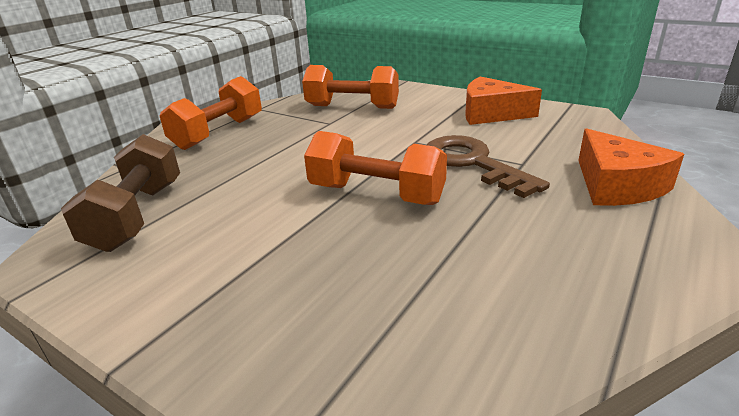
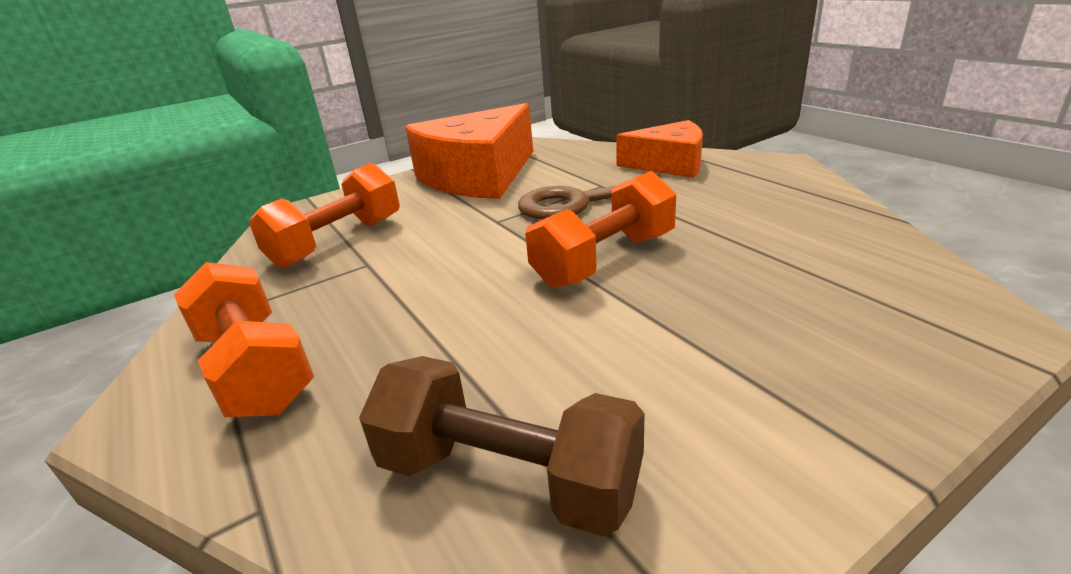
camera: 65 degrees left, 0 degrees up
(491, 114) = (478, 175): orange cheese -> orange cheese, size x1.64

